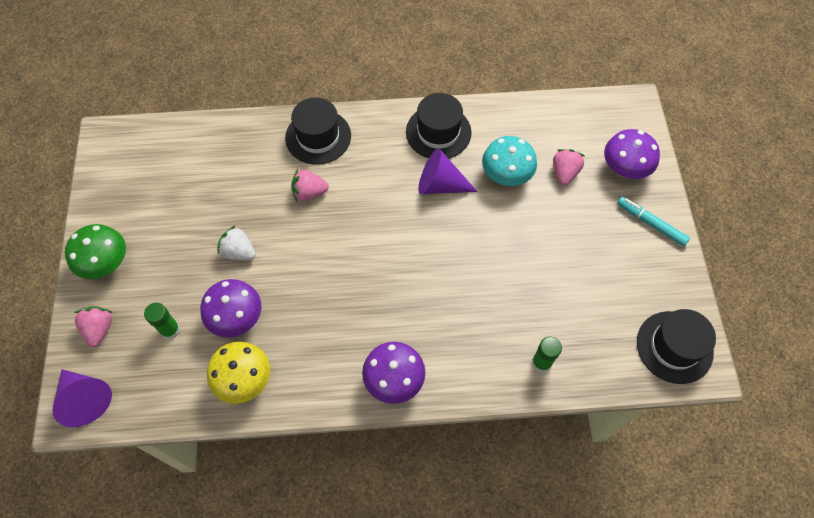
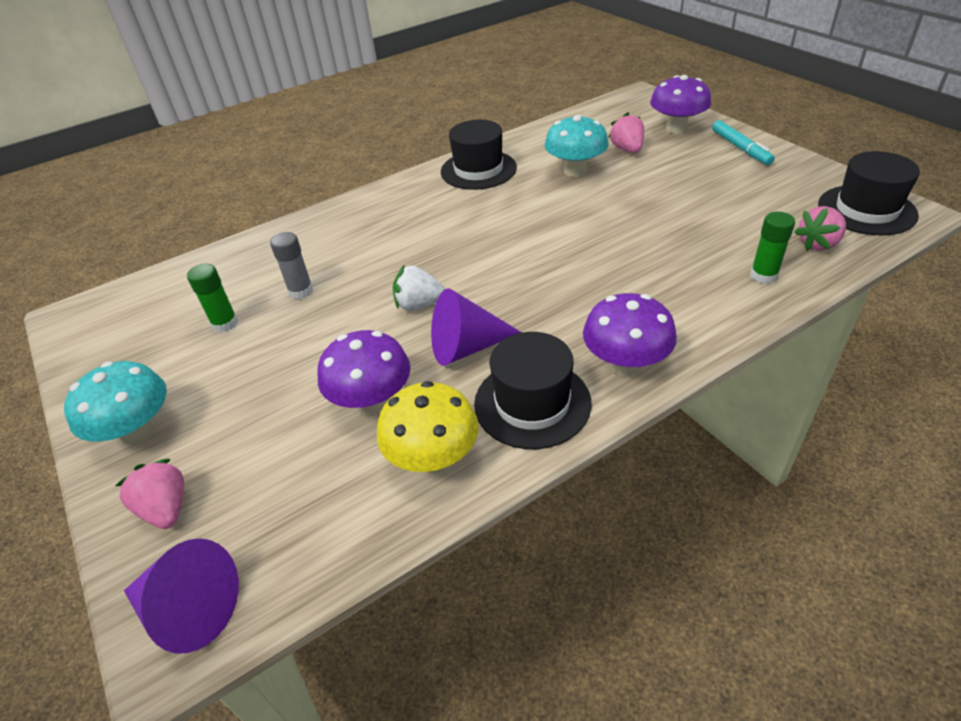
camera: 25 degrees left, 20 degrees down
(106, 264) = (137, 432): green mushroom -> turquoise mushroom
(170, 330) = (282, 457): green glue stick -> green glue stick (225, 323)
(239, 252) = (326, 340): white strawberry -> white strawberry (419, 304)
(247, 196) = (301, 291): none -> grey glue stick
(309, 193) = (376, 260): pink strawberry -> pink strawberry (818, 244)
(318, 137) = (351, 218): black hat -> black hat (532, 403)
(440, 185) = (516, 200): purple cone -> purple cone (467, 347)
(651, 223) = (740, 148): turquoise marker -> turquoise marker turned 120 degrees counterclockwise

